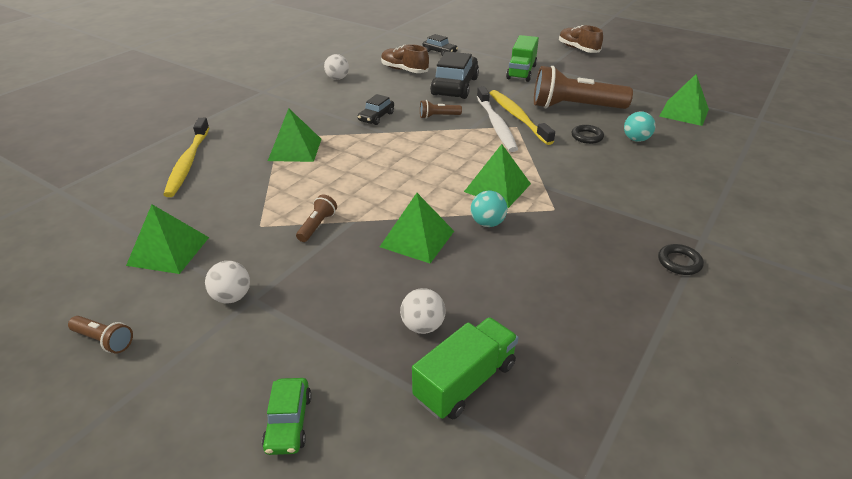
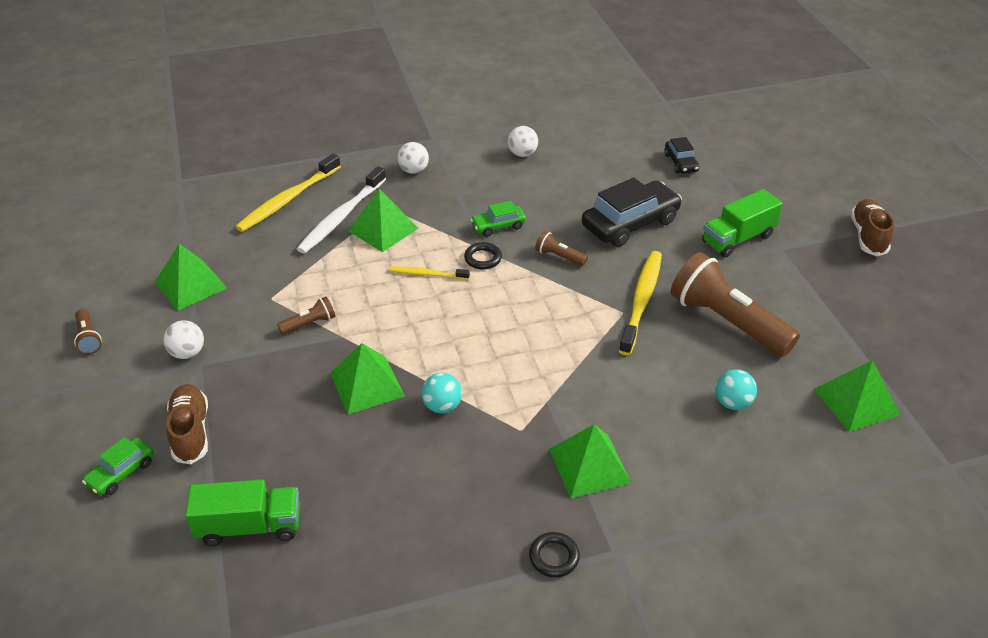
camera: 40 degrees right, 5 degrees up
(365, 159) = (427, 274): none -> yellow toothbrush
(376, 117) = (498, 226): black car -> green car
(404, 70) = (605, 173): brown shoe -> brown shoe (191, 432)
(423, 326) = (276, 464): white ball -> white ball (414, 170)
(496, 125) = (603, 299): white toothbrush -> white toothbrush (341, 217)
(497, 187) = (502, 374): green pyramid -> green pyramid (589, 465)
(587, 137) = (680, 368): black ring -> black ring (483, 258)

